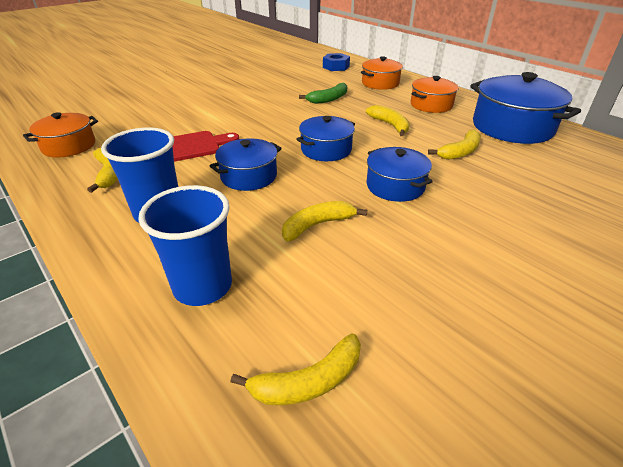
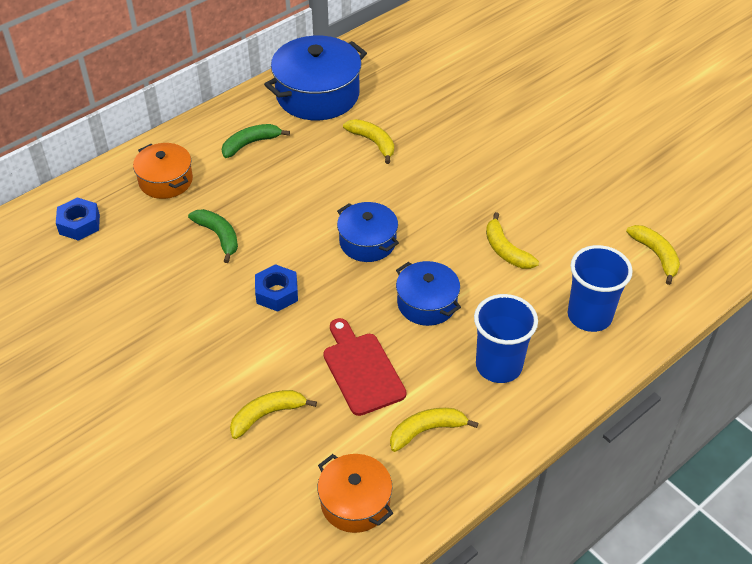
camera: 90 degrees left, 10 degrees up
(272, 118) = (277, 293): none -> blue nut
(390, 125) = (307, 185): yellow banana -> yellow banana (267, 415)
(395, 186) = (440, 196): blue pot -> none
(431, 105) = (250, 144): orange pot -> green banana

